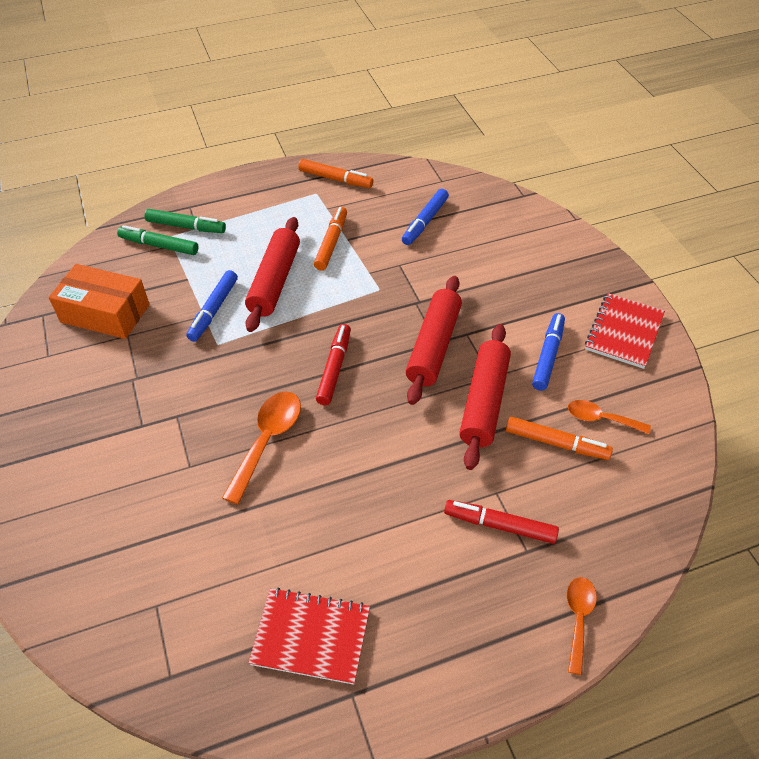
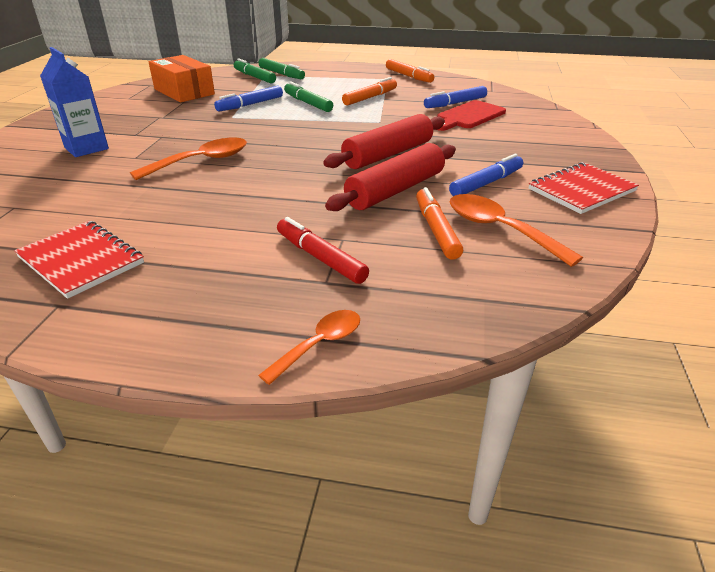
camera: 30 degrees right, 15 degrees down
(116, 476) = (86, 148): none -> blue carton
(275, 281) = (307, 103): red rolling pin -> green marker
(334, 368) = (296, 145): red marker -> none
(455, 243) = (469, 116): none -> red cutting board
(556, 443) = (436, 230): orange marker -> orange marker turned 150 degrees counterclockwise
(601, 419) = (500, 230): orange spoon -> orange spoon, size x1.59

